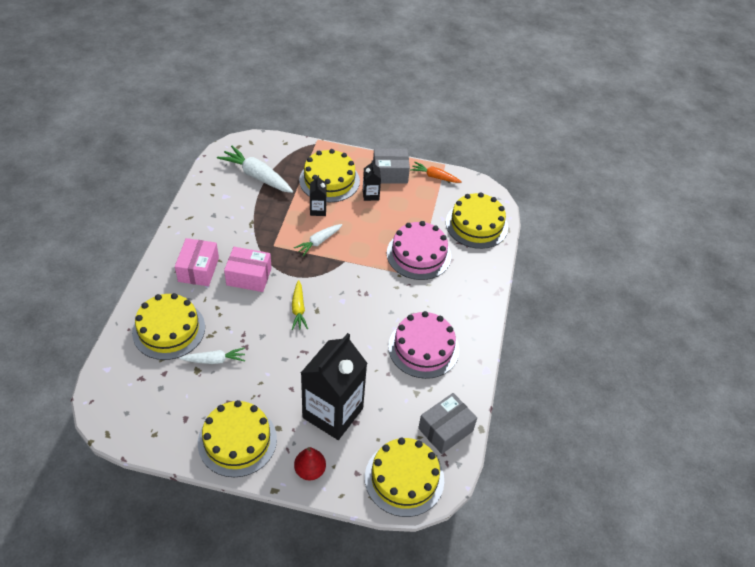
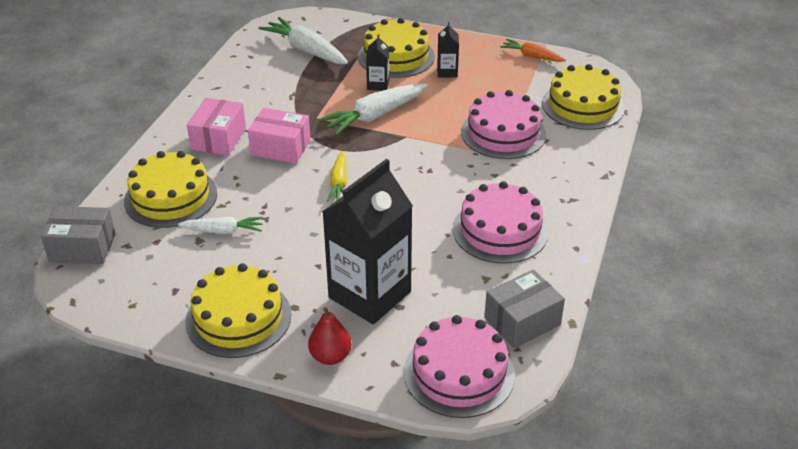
camera: 10 degrees right, 10 degrees down
(318, 242) = (374, 116): white carrot -> white carrot, size x1.68
(390, 174) = (474, 52): grey box -> grey box (82, 248)
(404, 478) = (459, 373): yellow cake -> pink cake

